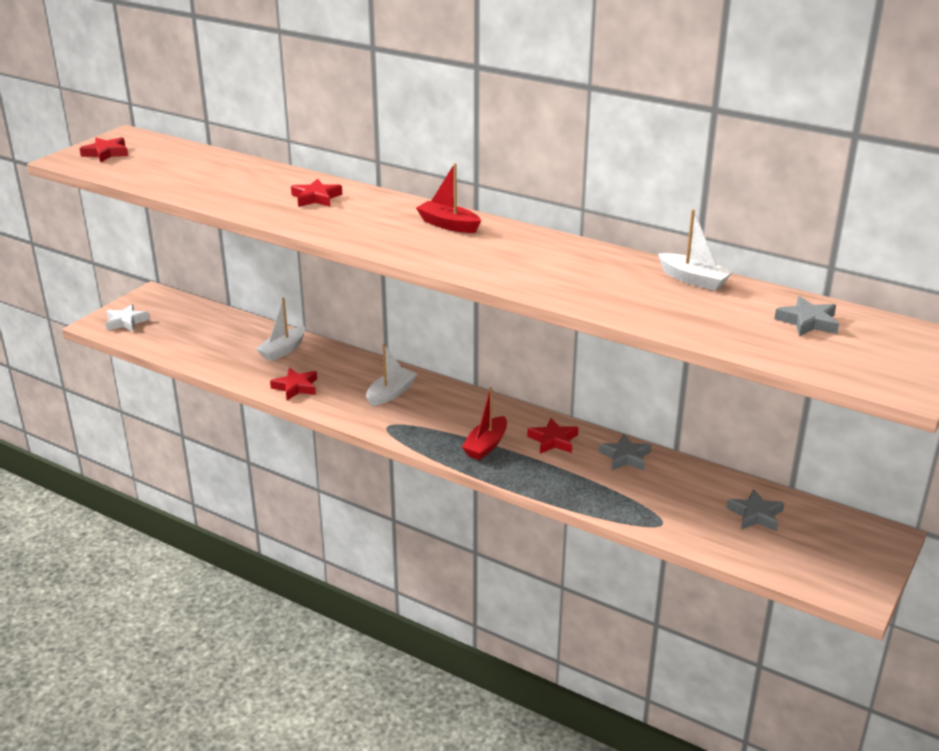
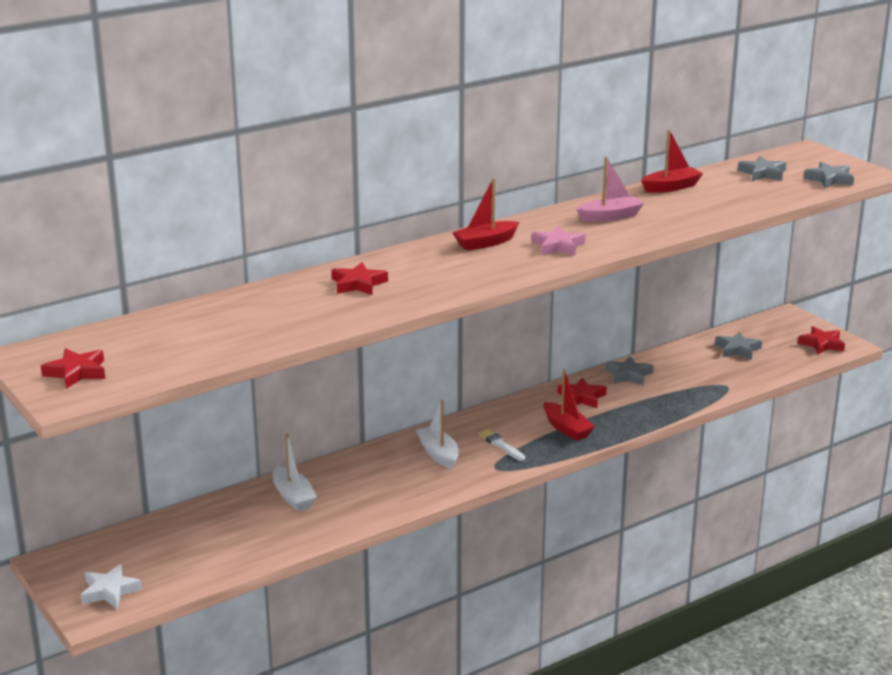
camera: 65 degrees left, 5 degrees down
(296, 387) = (379, 503): red star -> red star (822, 344)
(429, 419) = (500, 445): none -> white brush
(471, 254) = (558, 246): none -> pink star
(572, 264) = (610, 217): none -> pink boat
(693, 280) = (671, 187): white boat -> red boat
(845, 365) = (829, 179): none -> grey star

